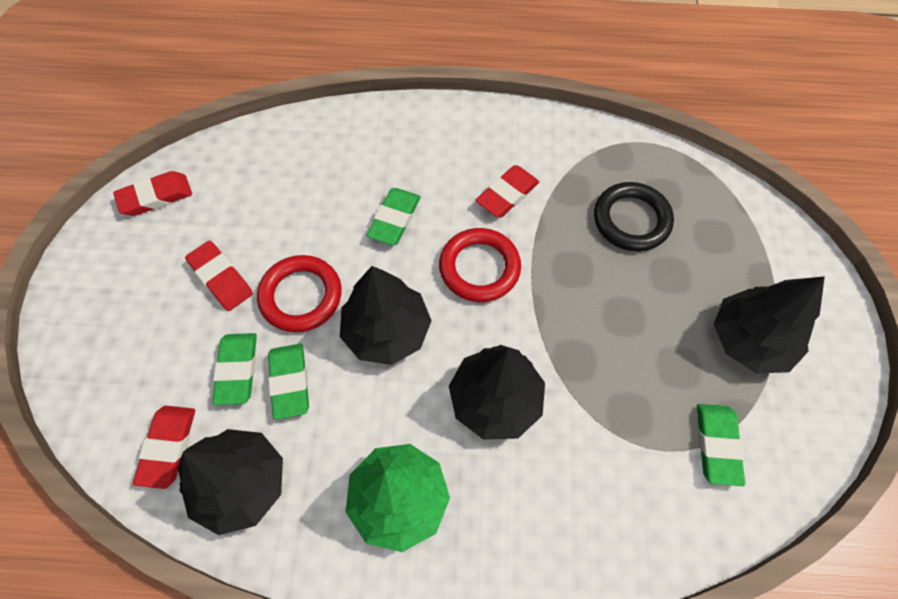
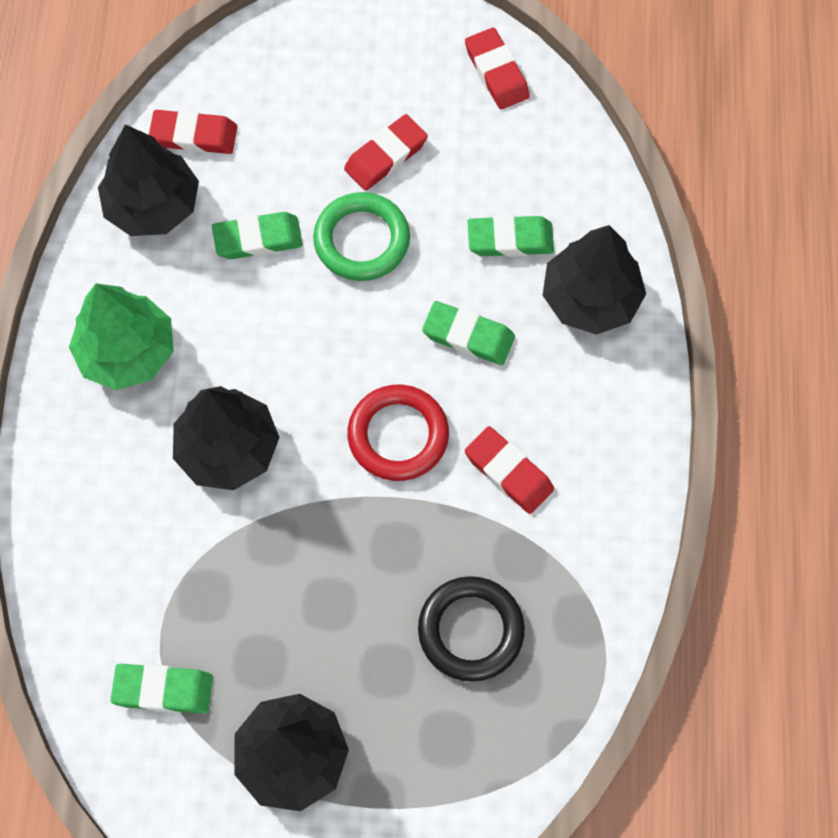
camera: 90 degrees right, 5 degrees up
(237, 370) = (274, 187): green eraser -> green eraser (510, 239)
(301, 296) = (362, 240): red ring -> green ring
(387, 331) = (316, 333): black tree -> black tree (590, 298)

